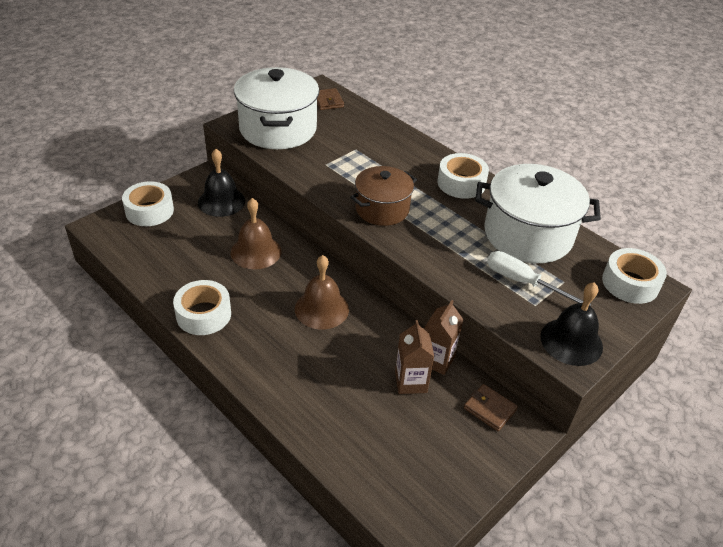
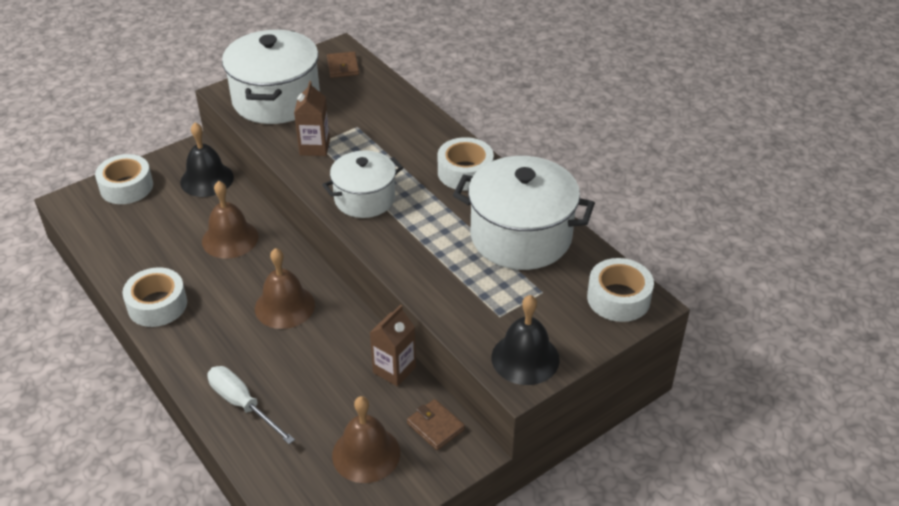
camera: 10 degrees right, 0 degrees up
(382, 209) = (364, 199): brown pot -> white pot
(411, 382) = (358, 391): brown carton -> brown carton (314, 147)
(435, 440) = (366, 454): none -> brown bell
(523, 282) = (495, 290): white screwdriver -> white screwdriver (242, 404)

